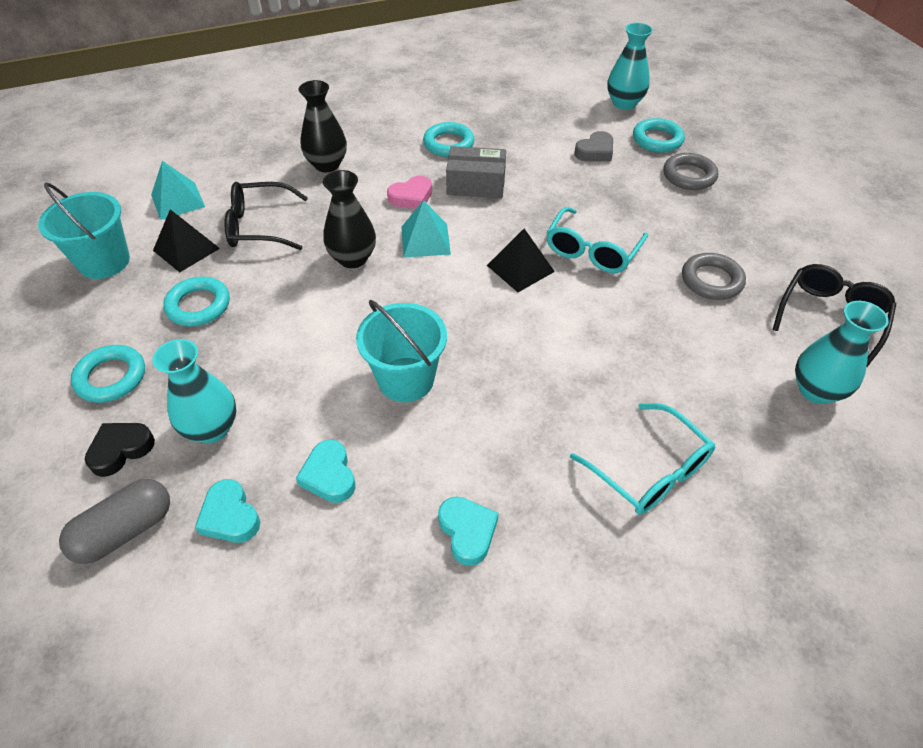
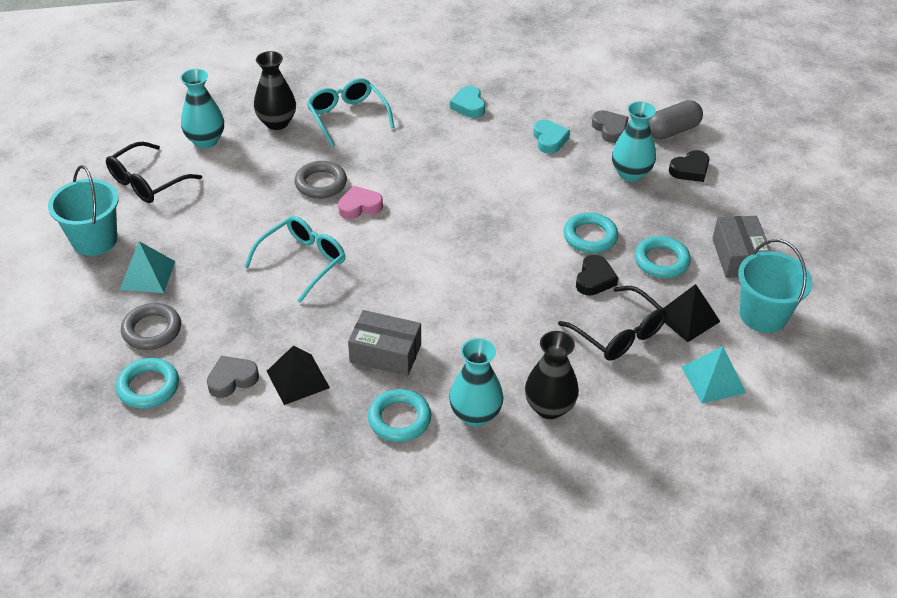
camera: 170 degrees left, 5 degrees down
(104, 323) = (738, 257): none -> grey box
(111, 377) = (715, 215): turquoise ring -> turquoise ring (590, 236)
(230, 516) = (610, 129): turquoise heart -> grey heart
(260, 226) = (618, 333): black glasses -> black glasses turned 45 degrees clockwise
(278, 274) = (594, 279): none -> black heart
(353, 258) = (526, 285): black vase -> black vase (277, 122)
(406, 379) = (492, 184): turquoise bucket -> turquoise bucket (95, 240)
(411, 197) = (459, 347): pink heart -> pink heart (359, 206)
(425, 240) = (454, 294): turquoise pyramid -> turquoise pyramid (147, 275)
(520, 268) = (375, 255): black pyramid -> black pyramid (297, 379)
(624, 103) = (146, 457): turquoise vase -> turquoise vase (475, 415)
(711, 280) = (217, 221): grey ring -> grey ring (321, 183)

